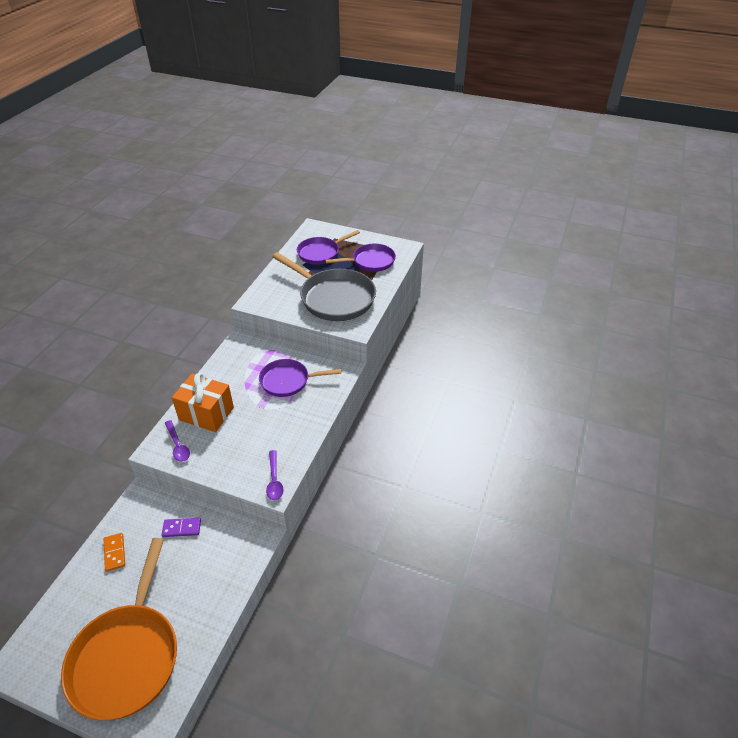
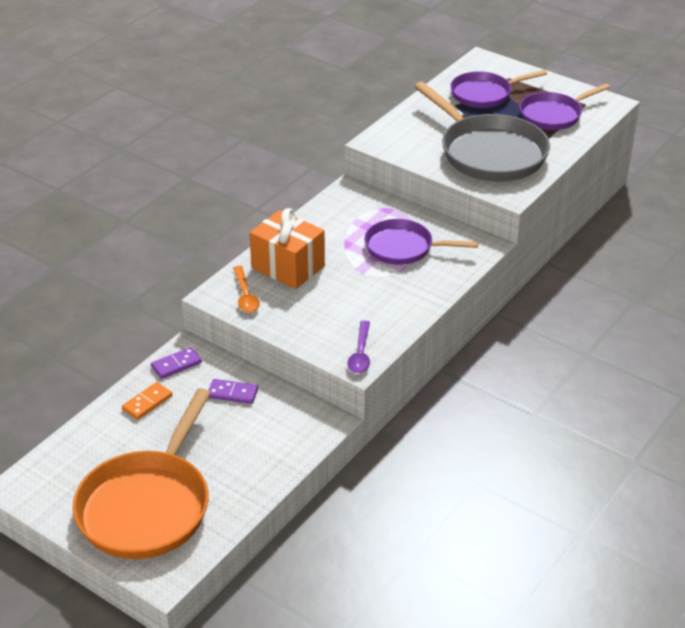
camera: 15 degrees right, 5 degrees down
(115, 553) = (147, 403): orange domino -> orange domino turned 45 degrees clockwise
(133, 511) = (176, 364): none -> purple domino
(178, 445) = (245, 295): purple spoon -> orange spoon
(370, 261) = (553, 115): purple pan -> purple pan turned 150 degrees clockwise

